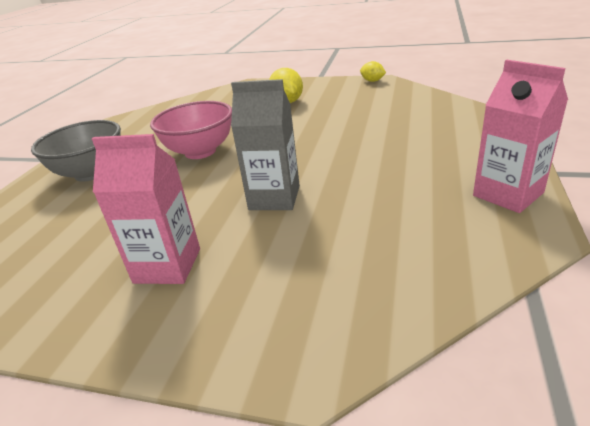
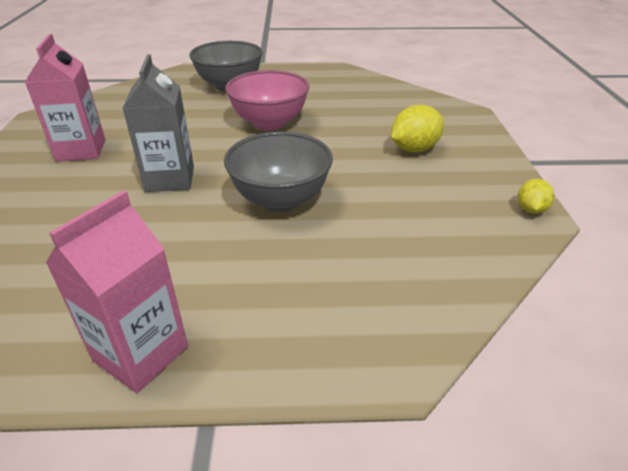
camera: 70 degrees right, 5 degrees up
(333, 147) = (280, 200): none -> grey bowl

